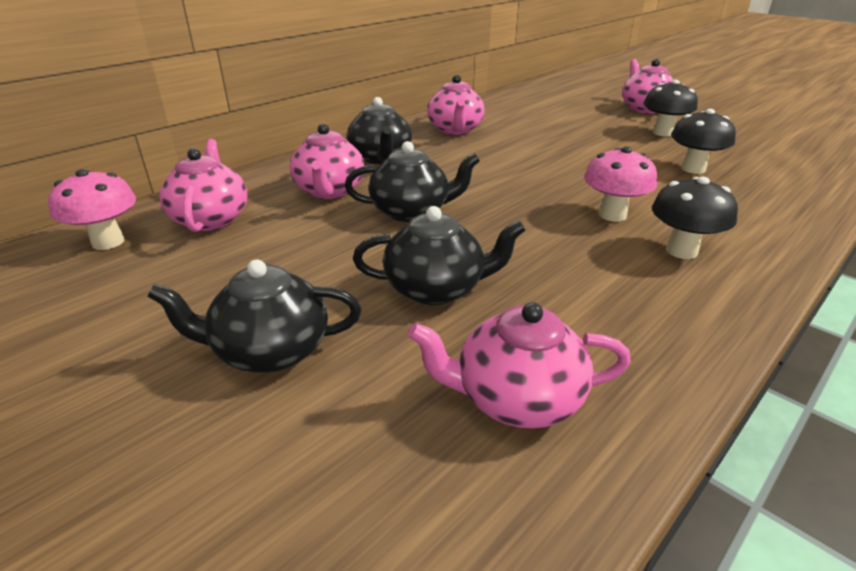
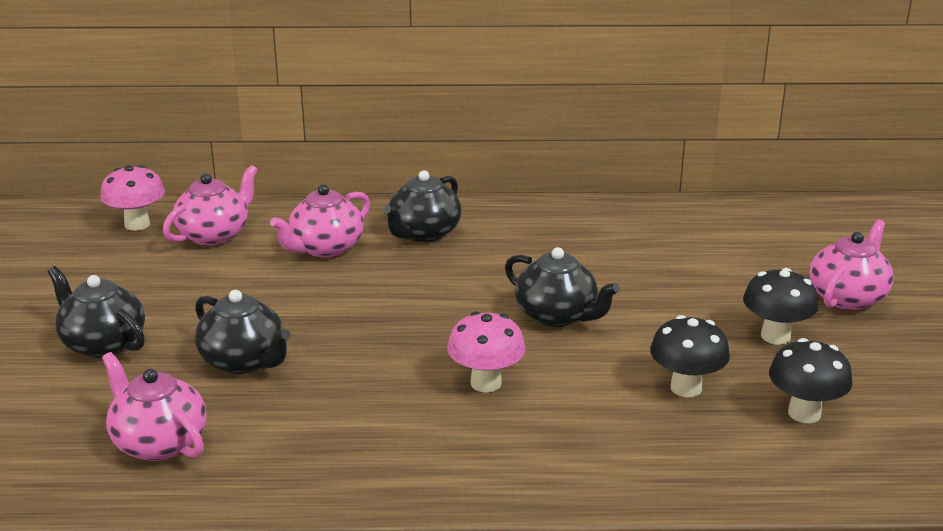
camera: 45 degrees right, 5 degrees down
(411, 212) = (344, 296): black teapot -> black teapot (557, 316)
(455, 130) = (555, 231): pink teapot -> none
(681, 251) = (463, 439): black mushroom -> black mushroom (804, 413)

